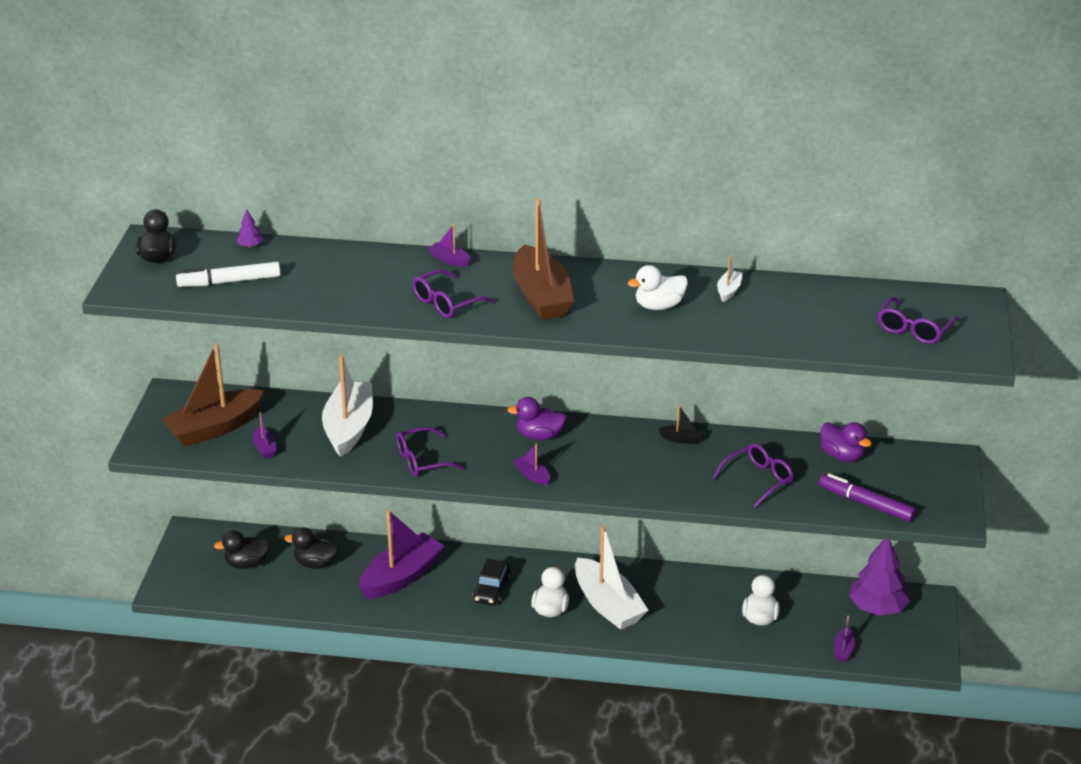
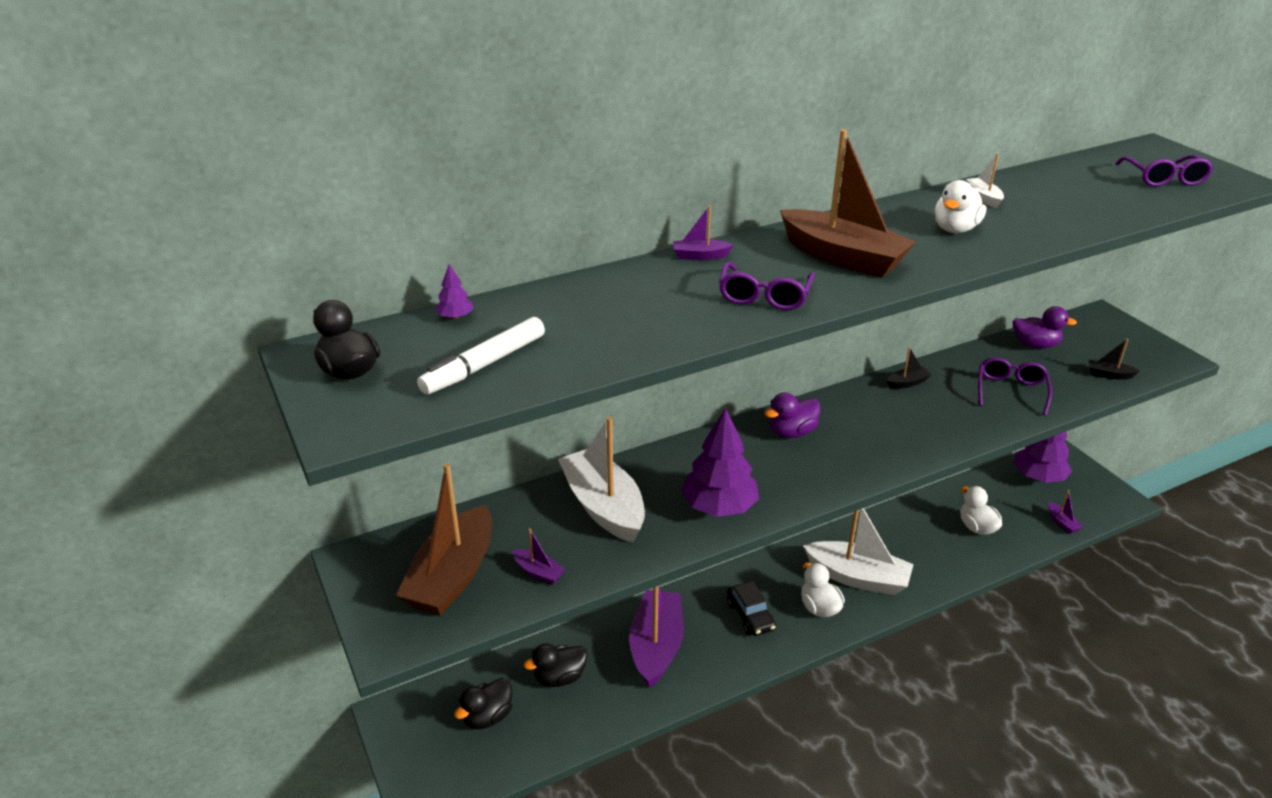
camera: 35 degrees left, 0 degrees up
(422, 461) = (719, 507): purple glasses -> purple tree
(532, 475) = (836, 472): purple boat -> none
(866, 504) = (1109, 375): purple marker -> black boat

